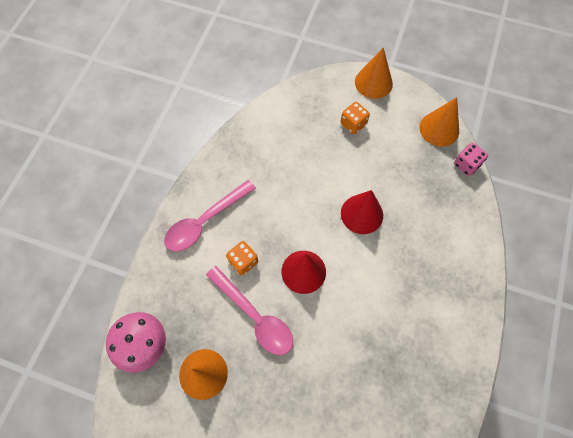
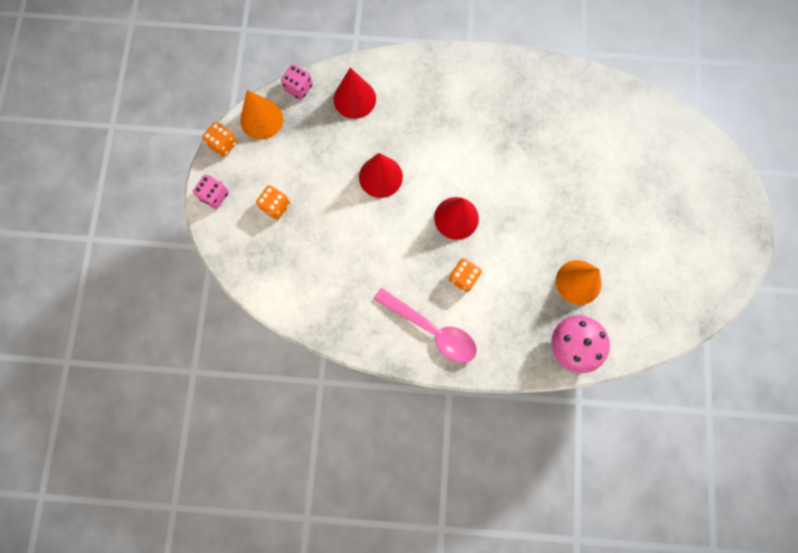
camera: 105 degrees left, 10 degrees up
(255, 316) = (513, 251): pink spoon -> none
(373, 82) = (214, 196): orange cone -> pink dice
(420, 96) = (223, 144): none -> orange dice
(448, 210) = (354, 99): none -> red cone

